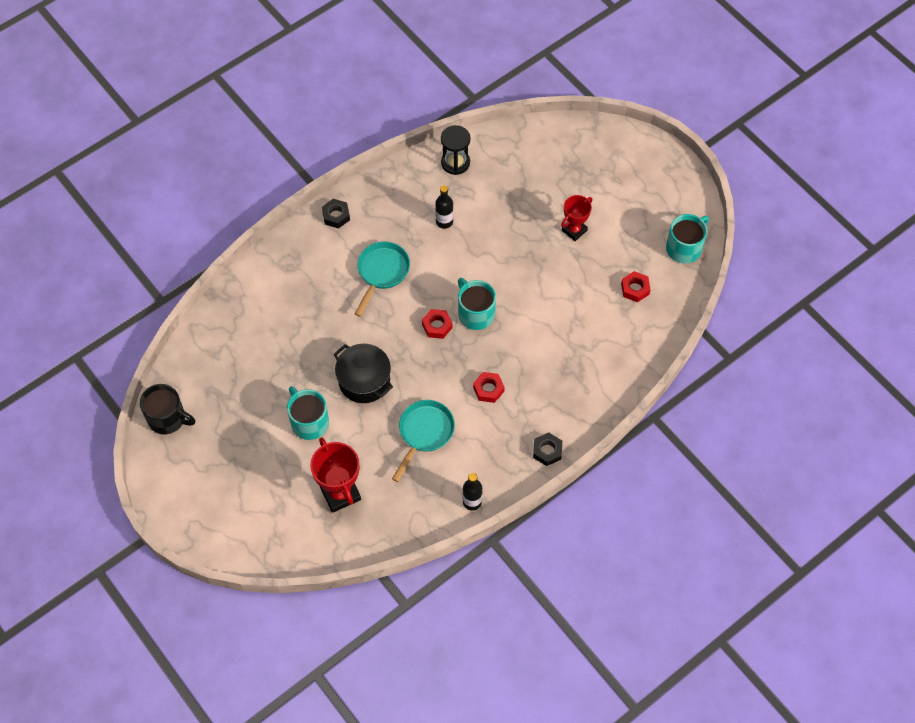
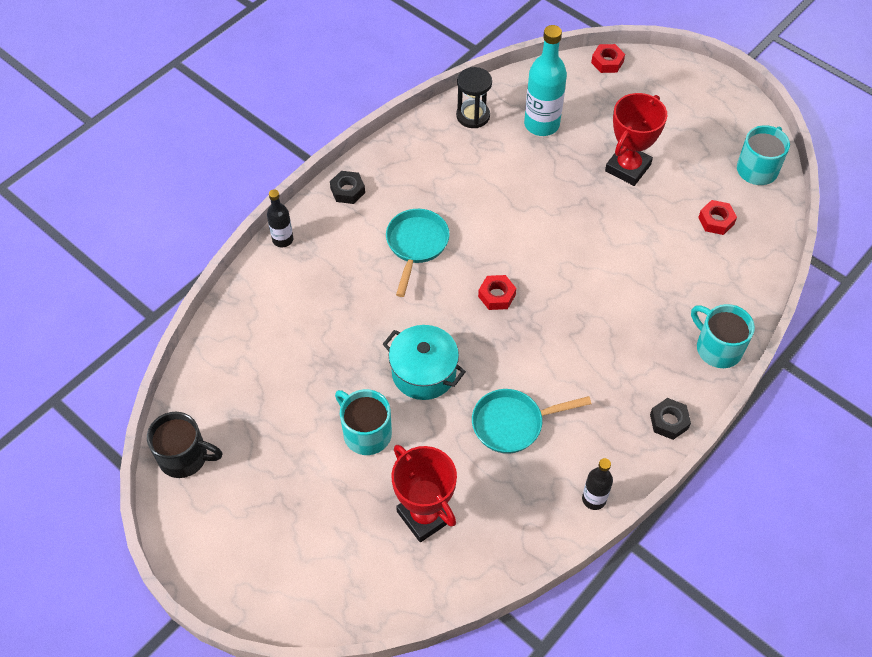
camera: 10 degrees left, 5 degrees down
(364, 381) = (424, 372): black pot -> turquoise pot
(424, 433) = (513, 424): turquoise pan -> turquoise pan turned 120 degrees counterclockwise
(444, 222) = (476, 179): black bottle -> black bottle (283, 239)
(475, 313) = (538, 274): turquoise mug -> turquoise mug (717, 348)
(488, 389) = (577, 359): red nut -> red nut (607, 62)
(511, 179) = (541, 124): none -> turquoise bottle
(574, 230) = (628, 168): red trophy -> red trophy, size x1.57

